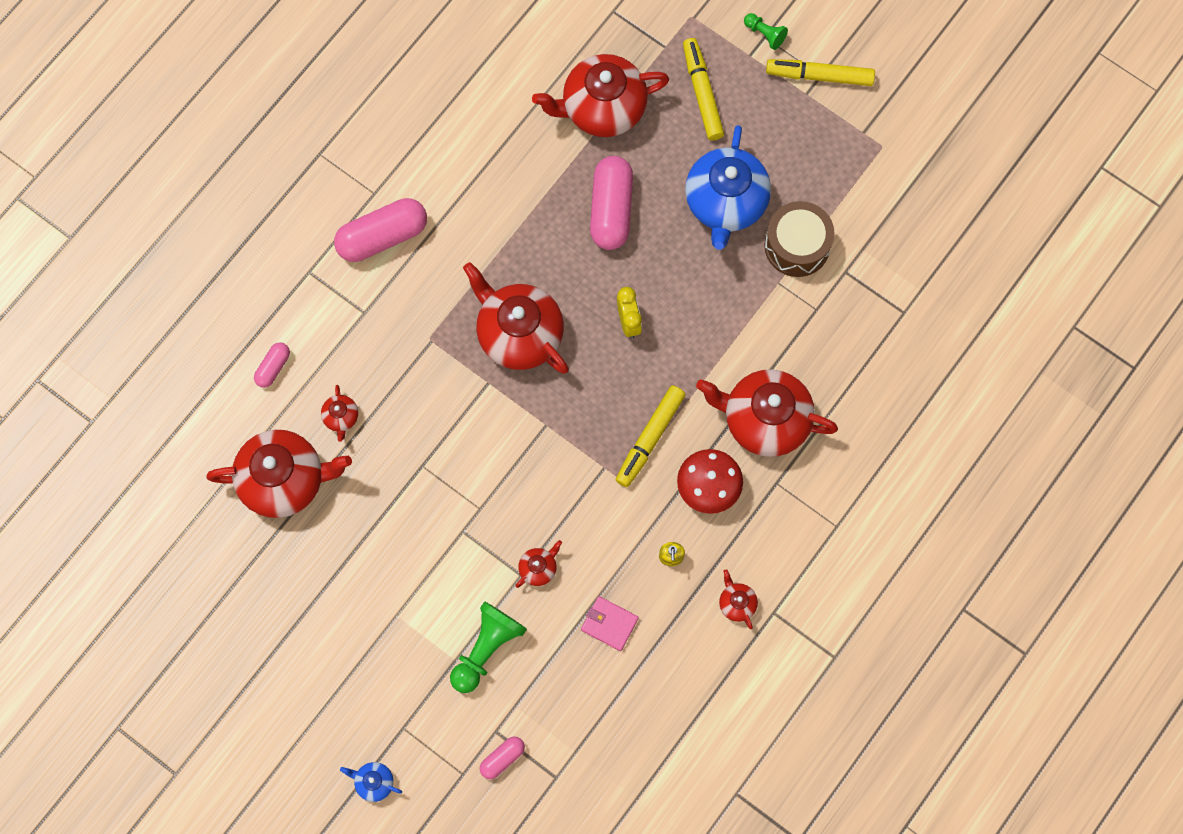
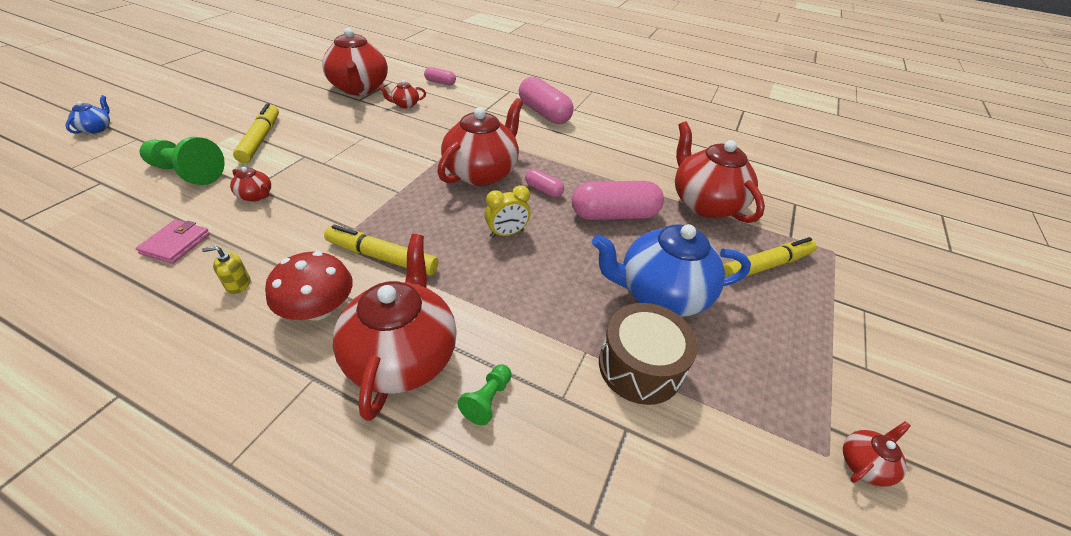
camera: 75 degrees right, 30 degrees down
(502, 758) = (68, 187): pink capsule -> pink capsule (543, 190)
(736, 603) = (151, 351): red teapot -> red teapot (864, 464)
(765, 34) = (867, 309): green pawn -> green pawn (487, 400)
(819, 76) = (864, 367): yellow marker -> yellow marker (261, 139)

